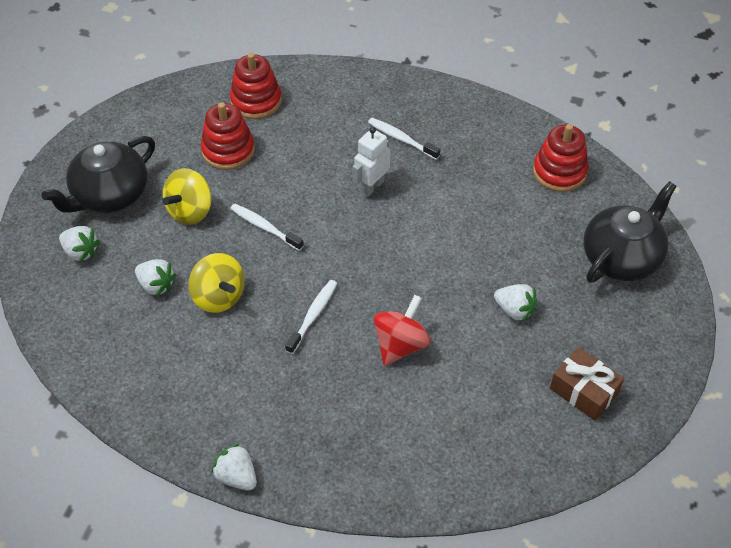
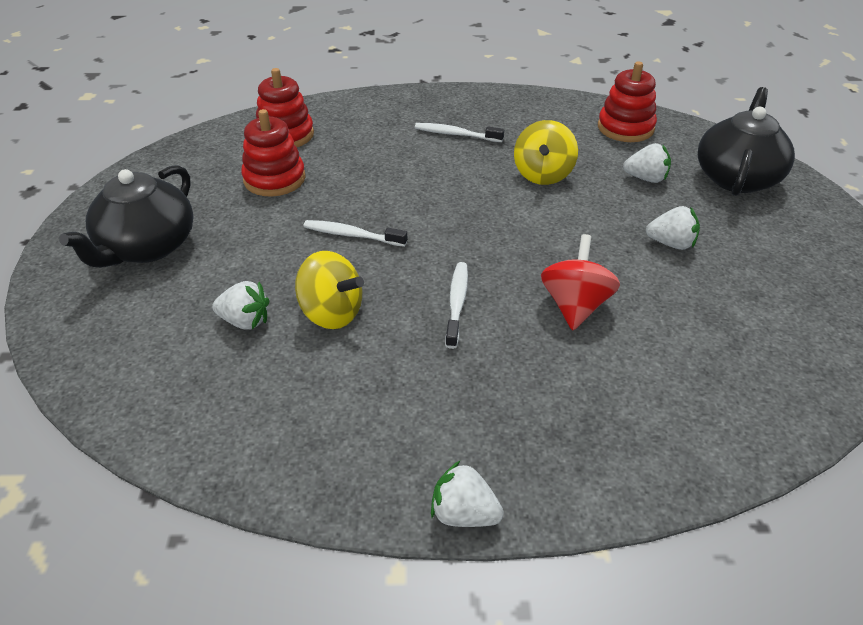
camera: 20 degrees left, 10 degrees down
(81, 252) = (129, 311): white strawberry -> white strawberry (646, 178)
(190, 211) = (255, 240): yellow spinning top -> yellow spinning top (543, 174)
(371, 186) = (450, 176): white robot -> none
(584, 391) = (799, 296): brown gift -> none

